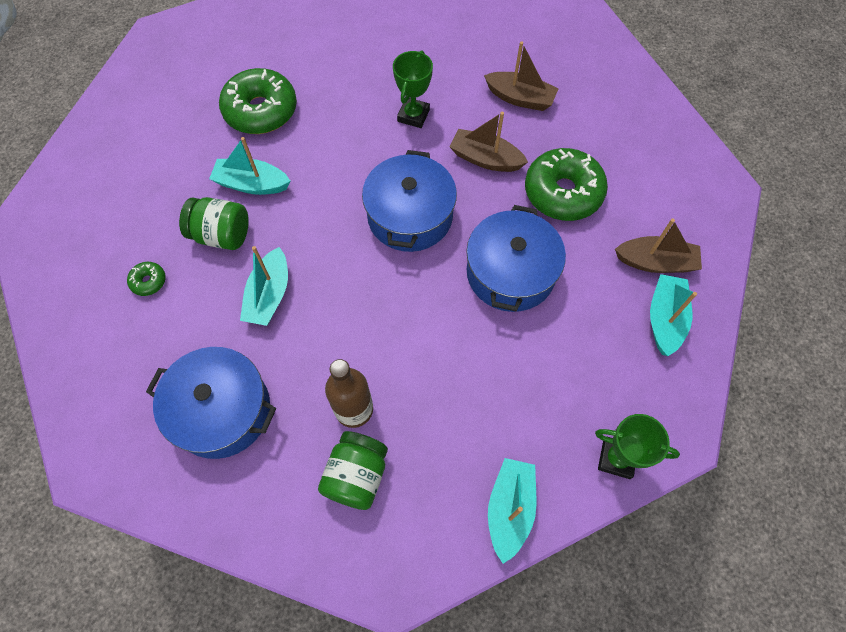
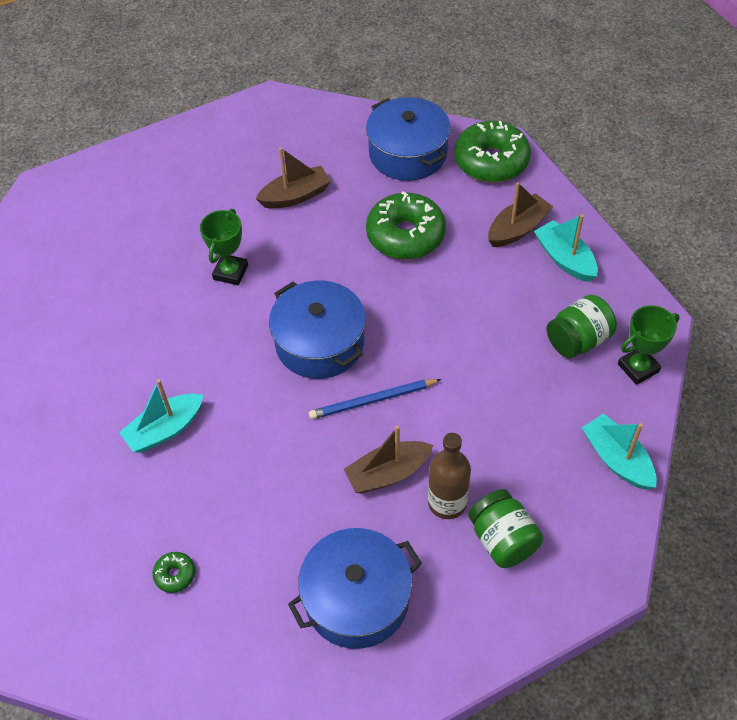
camera: 45 degrees left, 10 degrees down
(222, 235) = (190, 487): green jar -> green jar (578, 340)
(261, 111) = (97, 371): green donut -> green donut (491, 161)
(269, 295) = (286, 491): turquoise boat -> none
(394, 289) = (372, 400): none -> blue pencil
(413, 115) = (230, 272): green trophy -> green trophy turned 45 degrees clockwise
(485, 159) = (324, 258): brown boat -> brown boat (388, 473)
(510, 273) = (437, 318): blue pot -> blue pot (407, 153)

